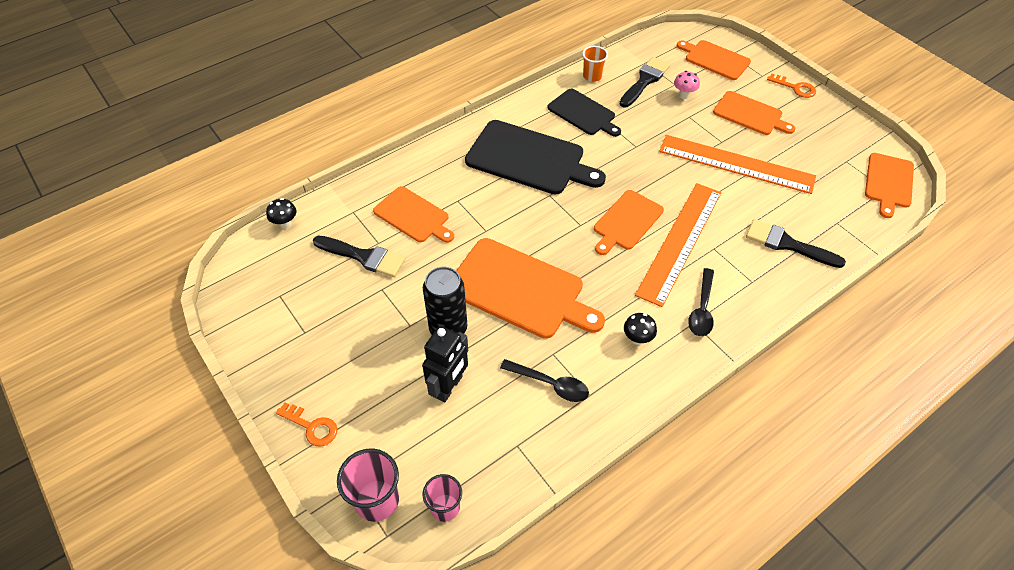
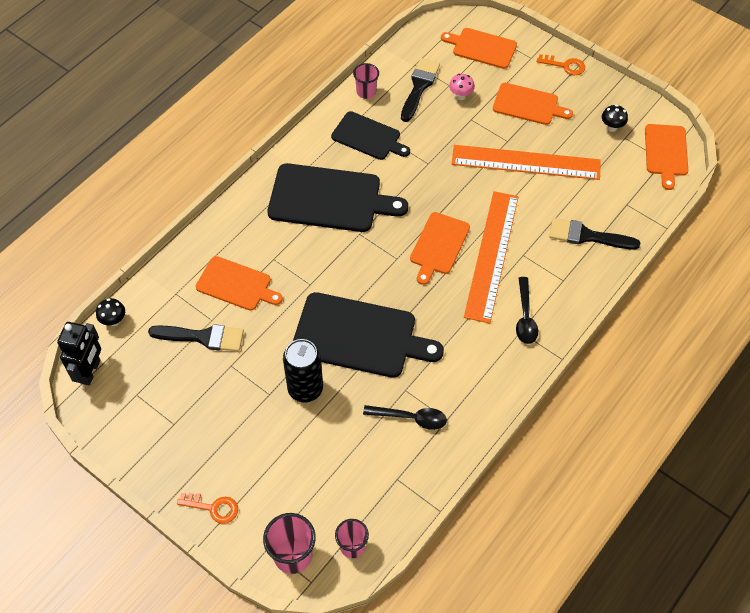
camera: 15 degrees left, 5 degrees up
(449, 387) = (323, 442): black robot -> black robot (90, 371)
(520, 289) = (359, 336): orange cutting board -> black cutting board
(592, 76) = (366, 92): orange cup -> pink cup
(637, 339) = (475, 358): black mushroom -> black mushroom (611, 127)

